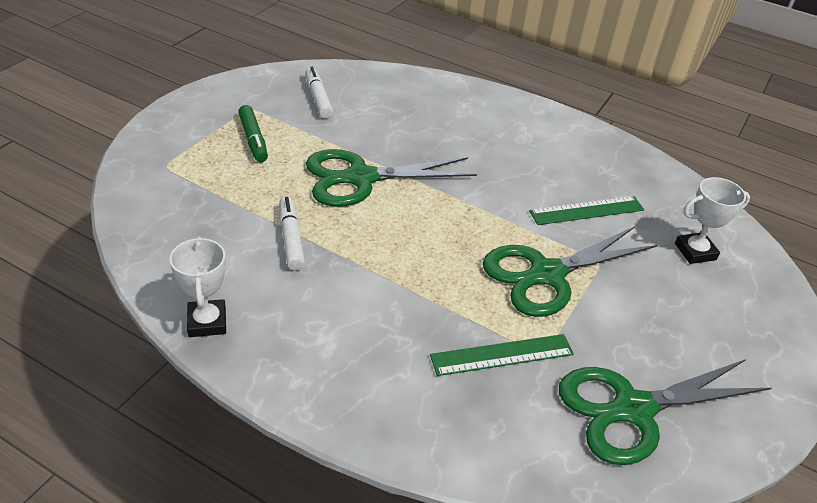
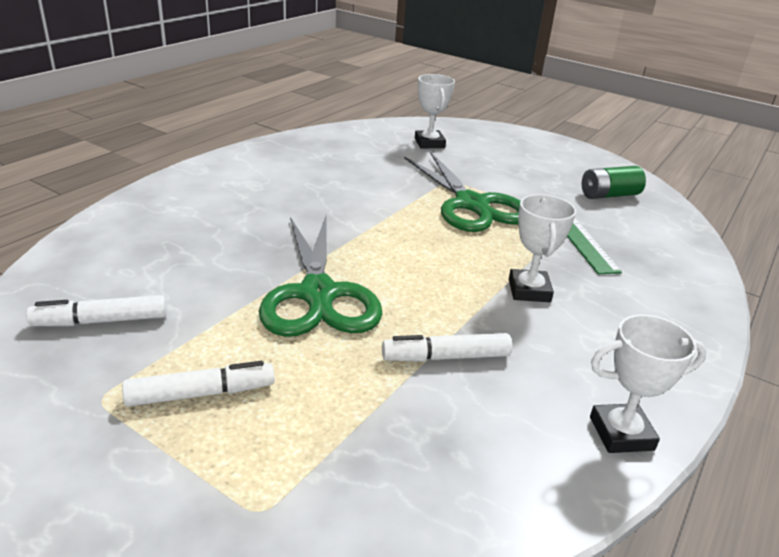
camera: 85 degrees left, 10 degrees down
(253, 139) = (201, 394): green marker -> white marker
(389, 297) = (529, 290): none -> white trophy
(587, 210) = (379, 174): green ruler -> none
(633, 409) = (609, 195): green scissors -> green battery

